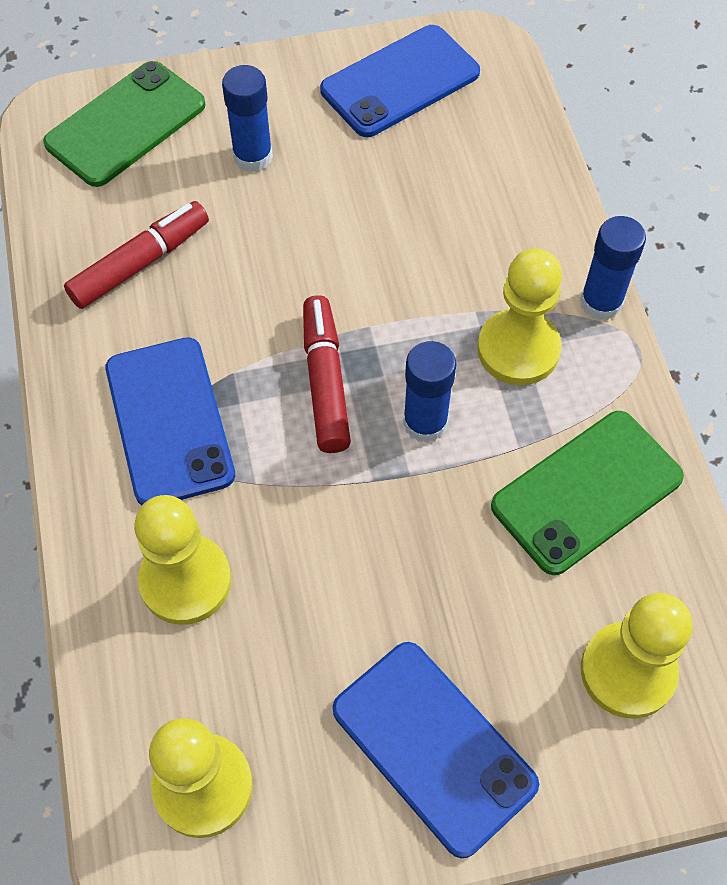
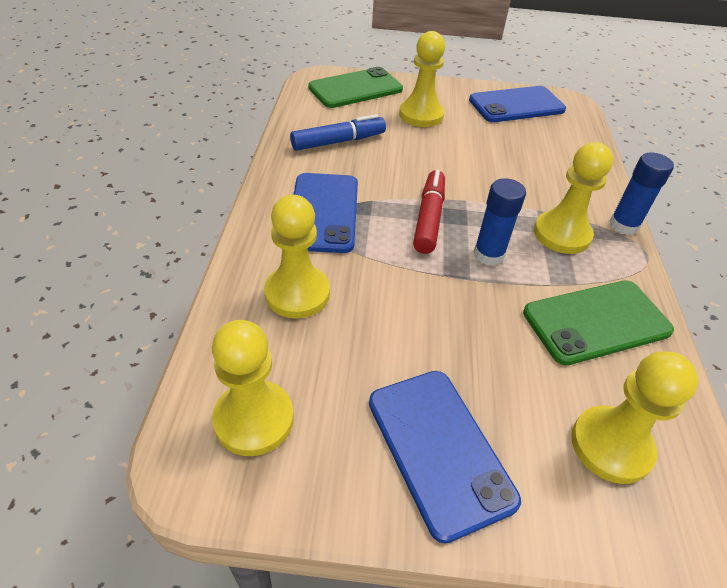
camera: 15 degrees right, 15 degrees down
(140, 263) = (338, 142): red marker -> blue marker
(253, 156) = (421, 115): blue glue stick -> yellow pawn

